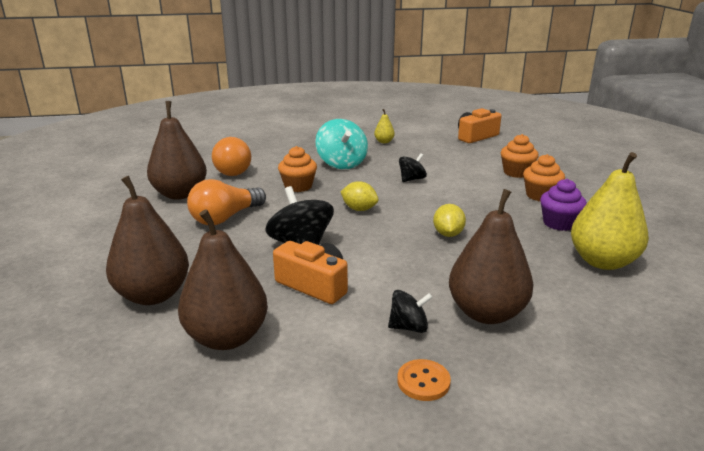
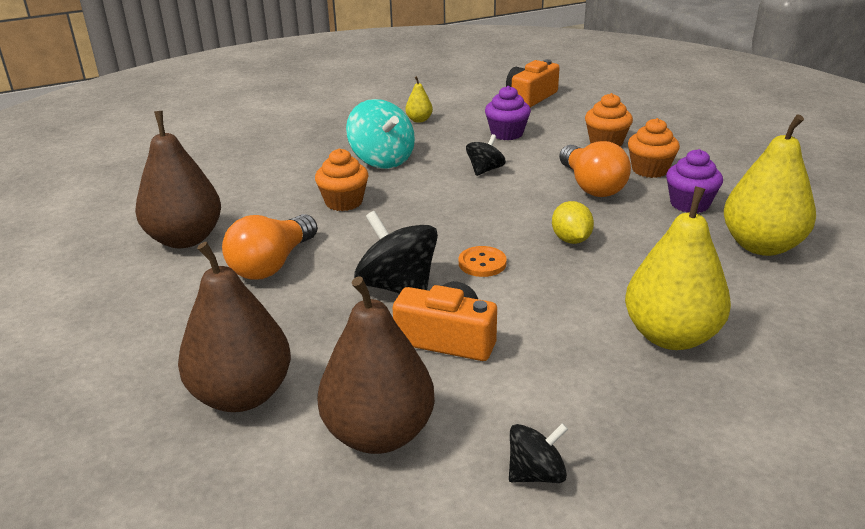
camera: 15 degrees left, 5 degrees up
(235, 169) = (240, 189): orange light bulb -> orange light bulb (591, 186)
(359, 209) = (443, 223): yellow lemon -> none
(409, 327) = (593, 372): black spinning top -> black spinning top (536, 473)
(423, 381) = (648, 438): orange button -> orange button (482, 263)
(443, 158) = (507, 133): none -> purple cupcake
(486, 313) = (671, 336): brown pear -> yellow pear

